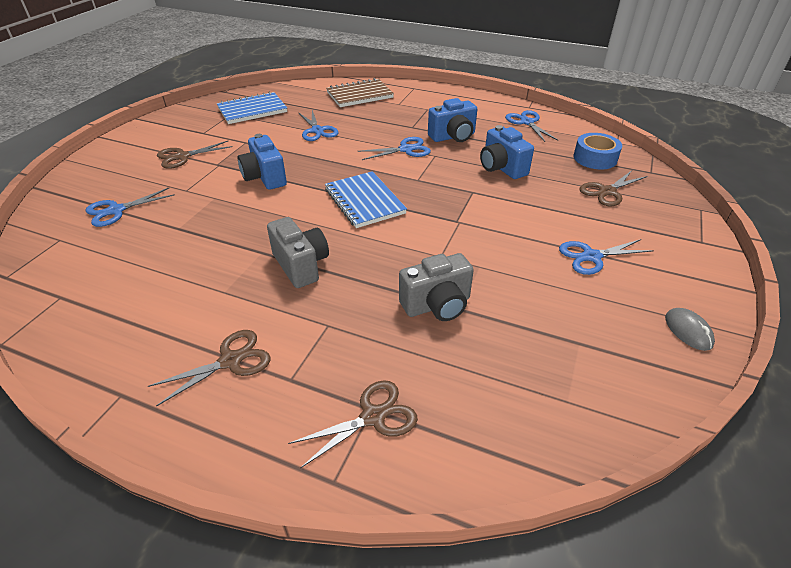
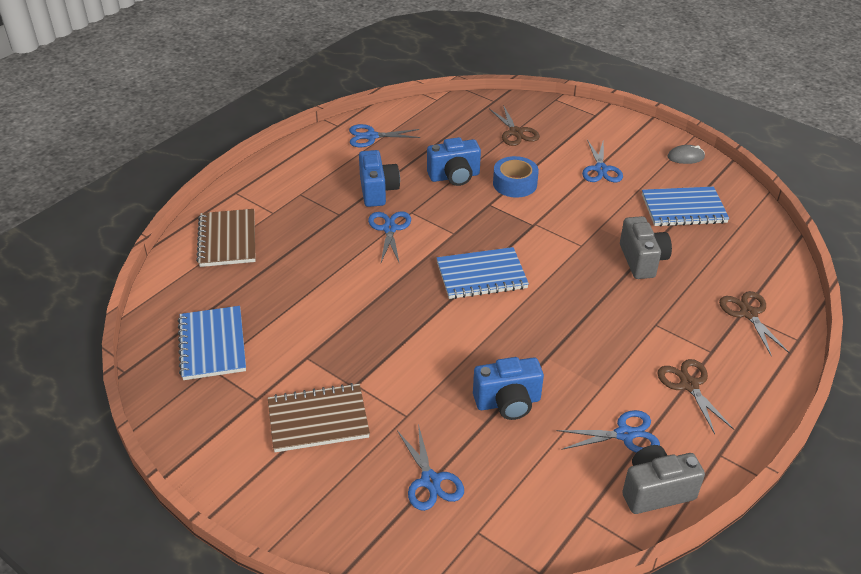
camera: 75 degrees left, 0 degrees up
(182, 157) = (318, 420): brown scissors -> brown notebook
(265, 177) = (404, 345): blue camera -> blue camera (508, 402)
(301, 265) = (574, 332): grey camera -> grey camera (656, 491)
(317, 131) = (309, 290): blue scissors -> blue scissors (624, 434)
(564, 336) = (683, 209): none -> blue notebook
(595, 158) = (459, 120): blue tape -> blue tape (515, 184)

